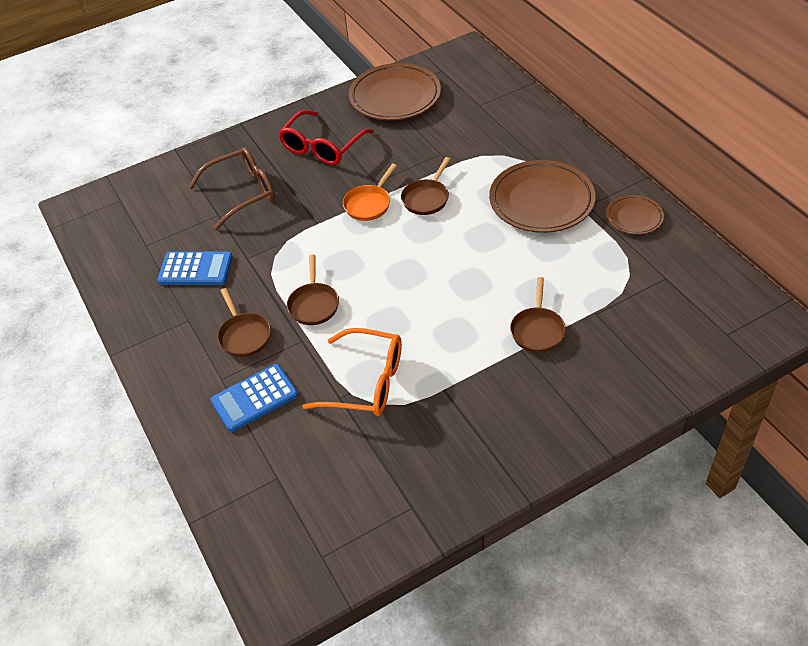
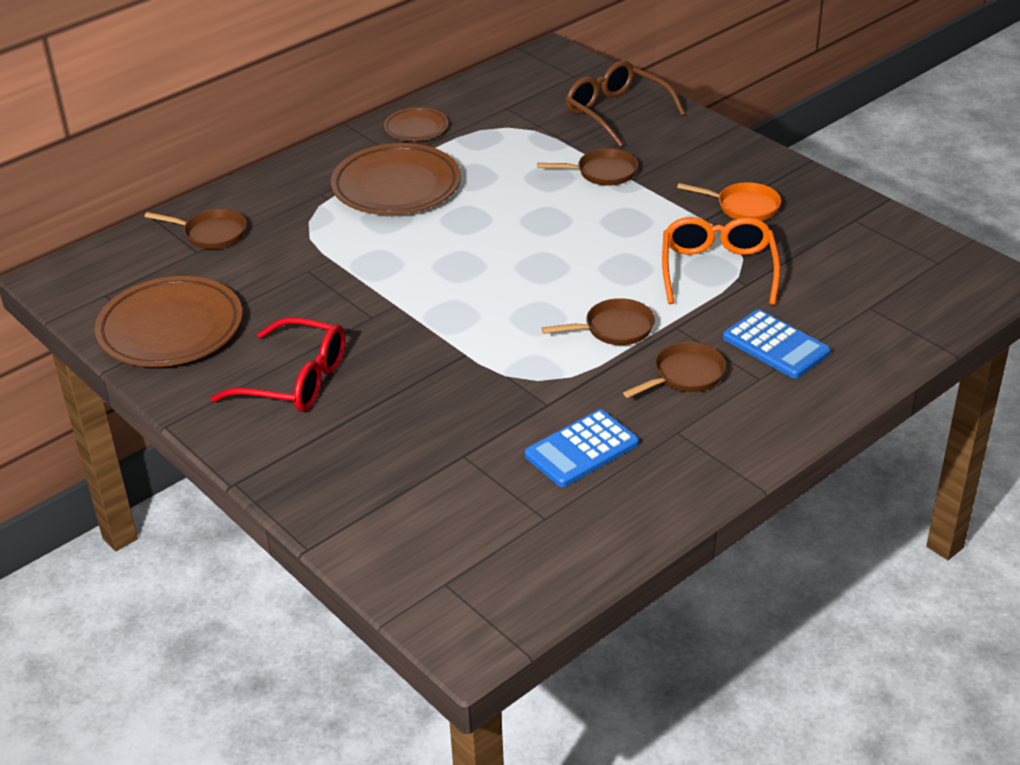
camera: 105 degrees left, 10 degrees down
(196, 269) = (581, 449): blue calculator -> blue calculator turned 120 degrees counterclockwise
(242, 192) = (409, 441): brown glasses -> brown glasses (616, 112)
(369, 204) = (419, 315): orange pan -> orange pan (743, 207)
(426, 198) = (401, 270): brown pan -> brown pan (211, 234)

